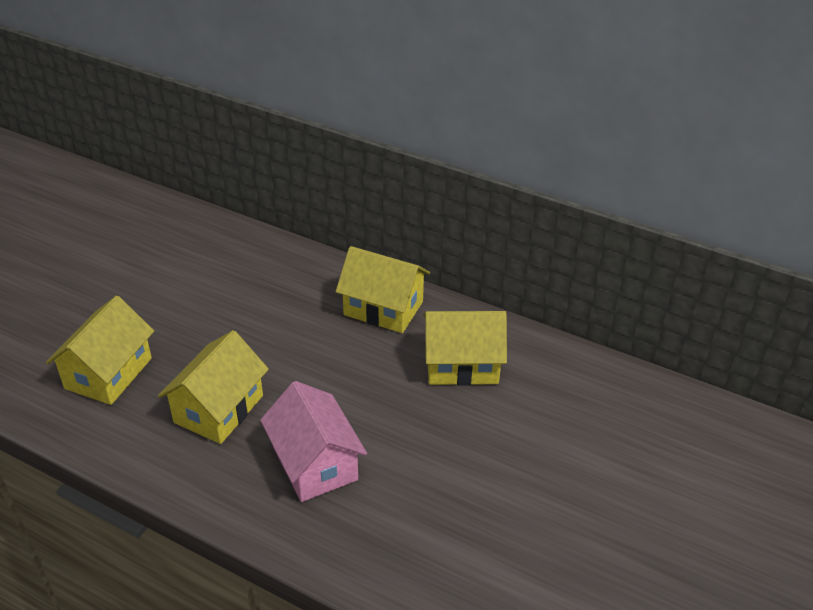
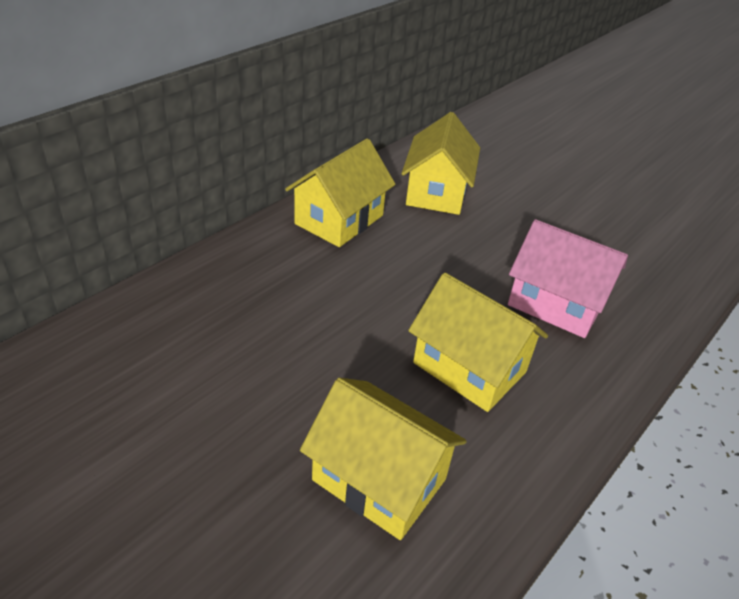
camera: 80 degrees left, 0 degrees up
(315, 463) = (556, 303): pink house -> pink house turned 45 degrees clockwise

